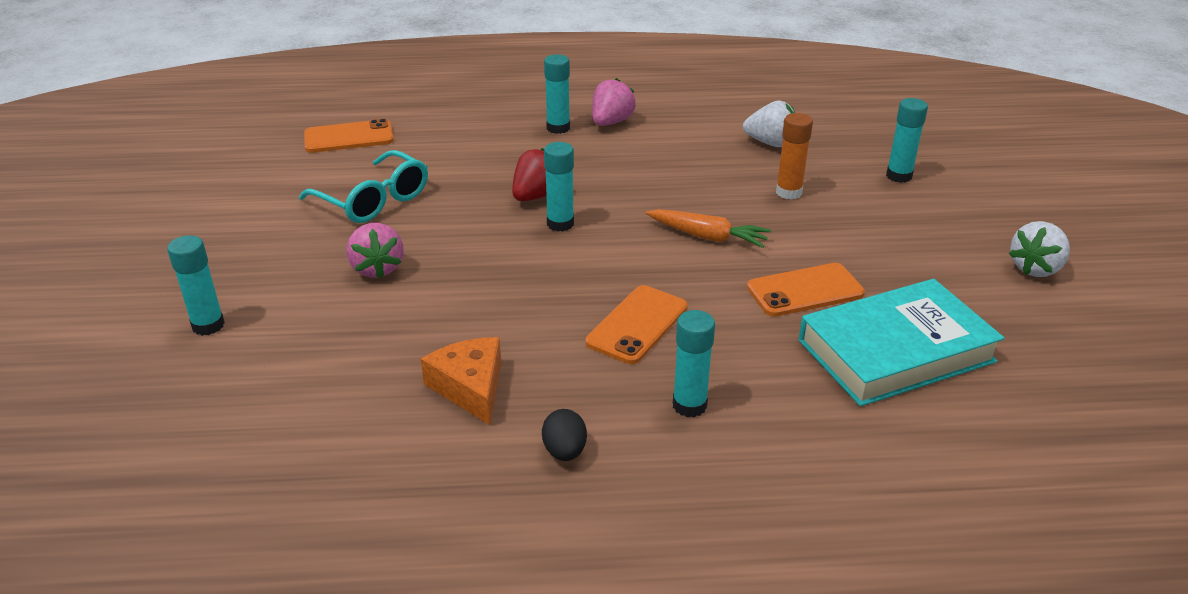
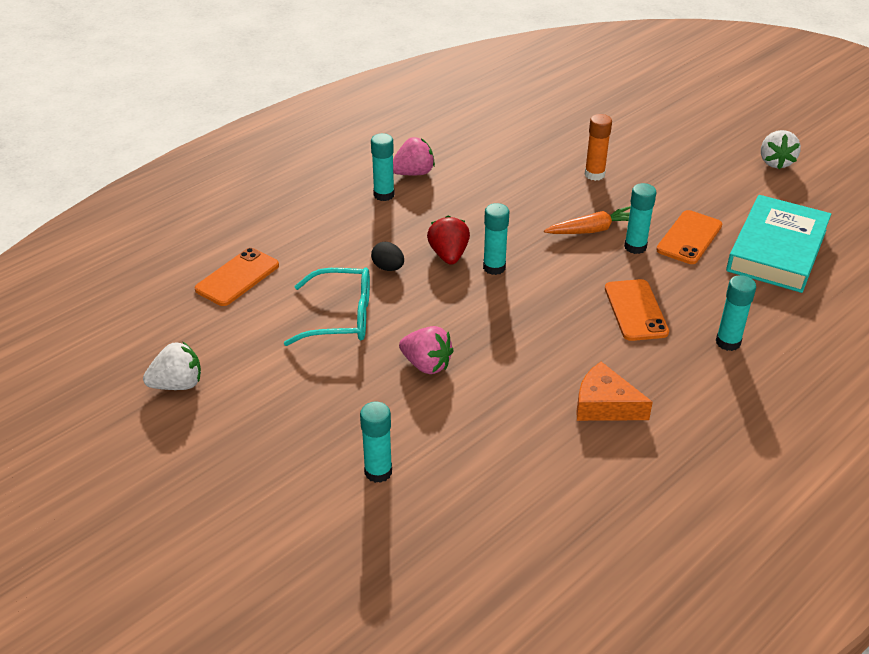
camera: 40 degrees left, 5 degrees up
(564, 451) = (707, 408): black egg -> black egg (388, 268)
(611, 122) = (413, 173): pink strawberry -> pink strawberry turned 75 degrees clockwise
(770, 143) = (536, 142): white strawberry -> white strawberry (178, 384)
(899, 176) = (637, 133): turquoise glue stick -> turquoise glue stick (635, 247)

